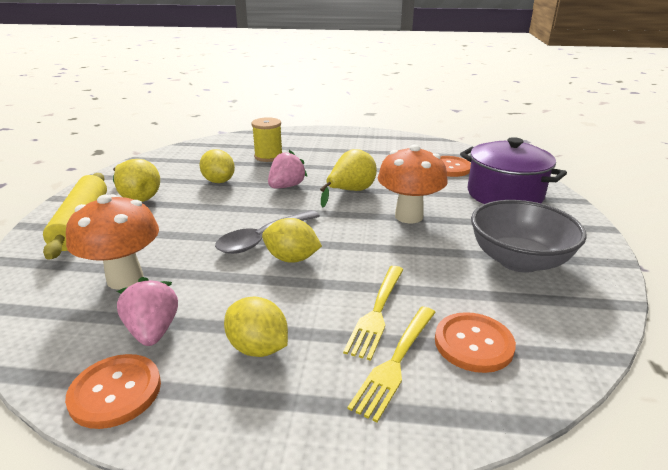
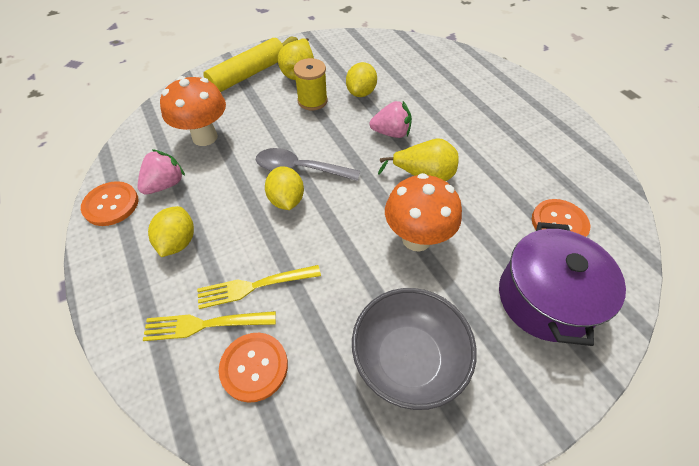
camera: 55 degrees right, 25 degrees up
(268, 156) = (433, 90): yellow spool -> yellow spool (312, 101)

